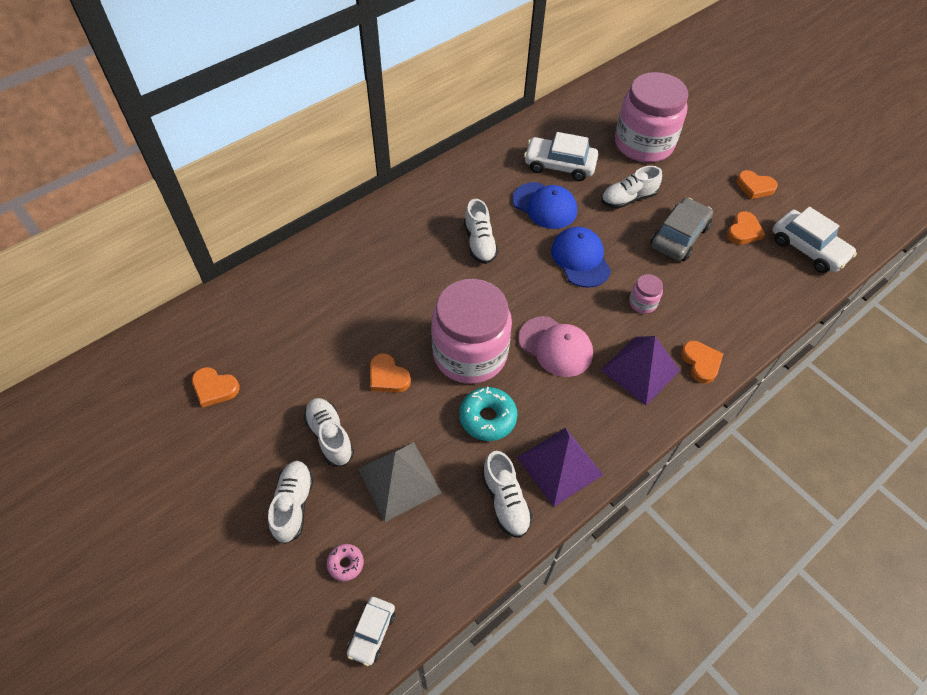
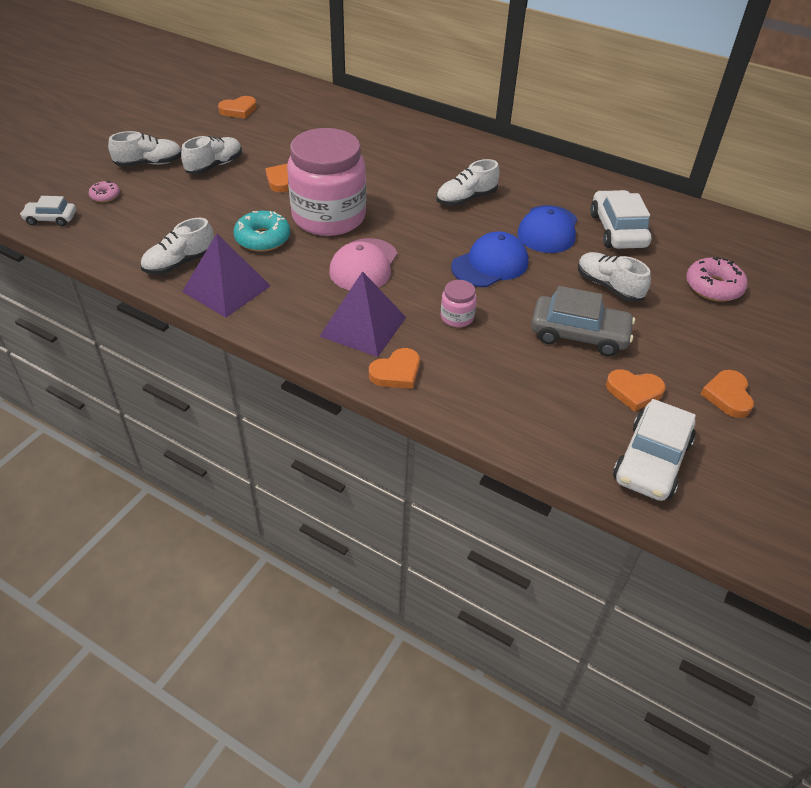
camera: 70 degrees right, 10 degrees down
(214, 388) = (238, 110): orange heart -> orange heart turned 120 degrees counterclockwise
(399, 480) = (184, 205): grey pyramid -> none
(643, 144) = (713, 287): pink jar -> pink donut

